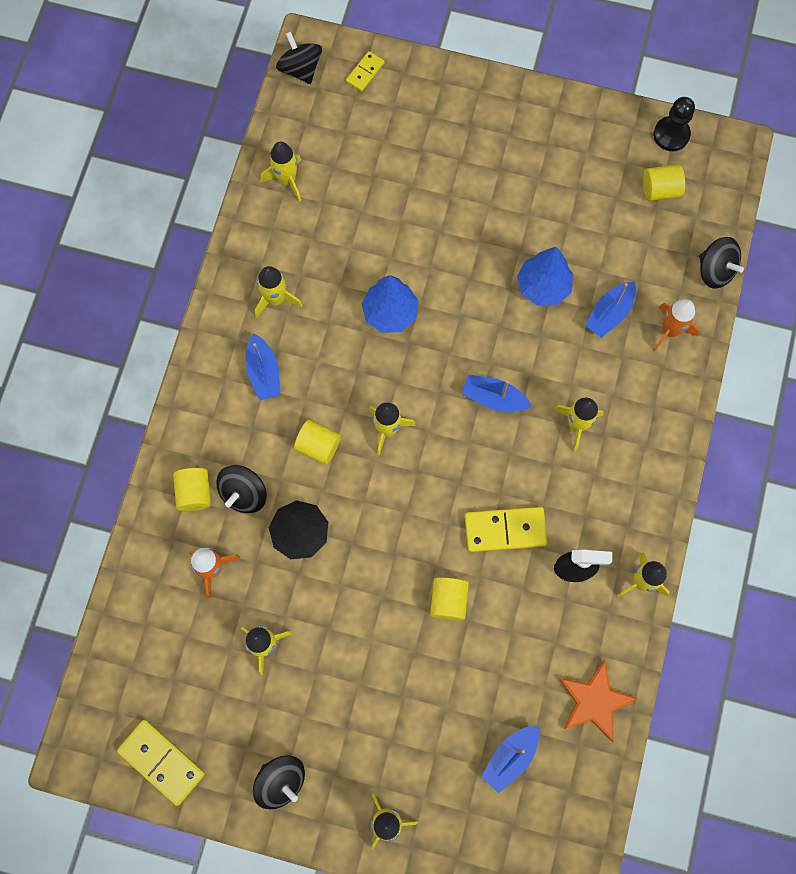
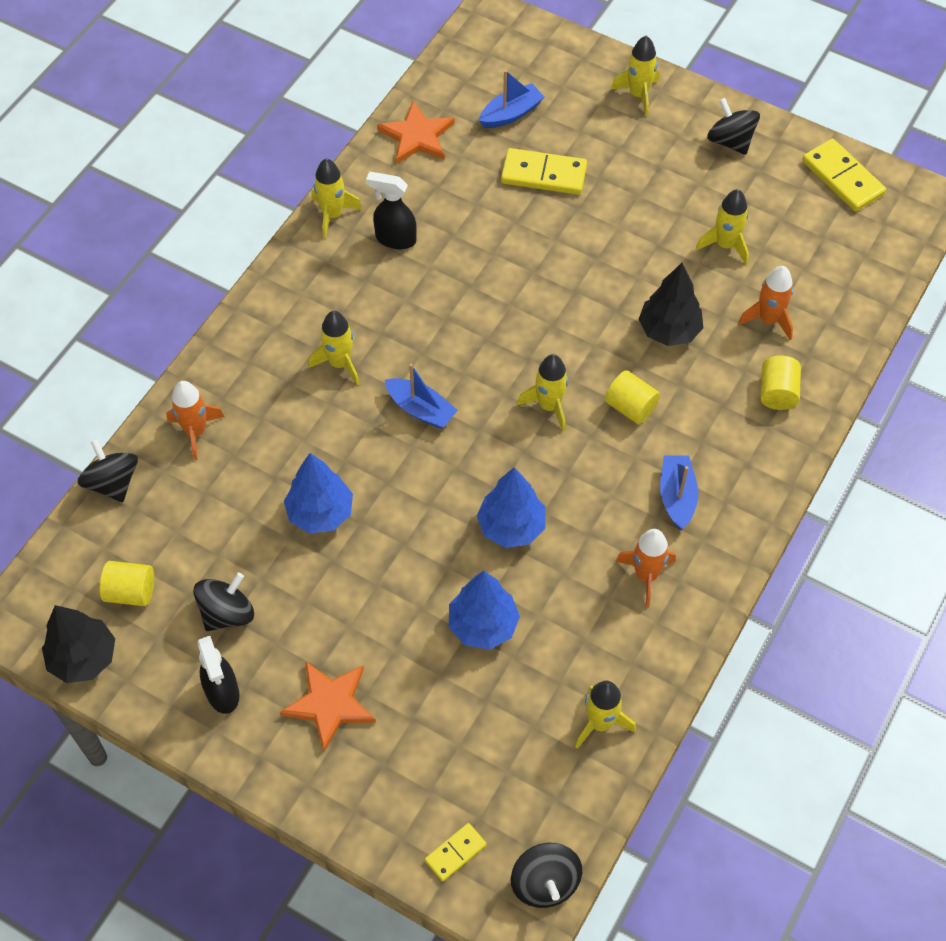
camera: 165 degrees left, 15 degrees down
(244, 493) = (722, 380): black spinning top -> black spinning top (227, 613)
(276, 299) = (646, 575): yellow rocket -> orange rocket
(390, 229) = (483, 625): none -> blue tree
(448, 601) = (530, 241): yellow cylinder -> none
(483, 146) = (330, 704): none -> orange star
(505, 530) = (452, 286): yellow domino -> yellow domino (543, 174)
(561, 135) = (223, 693): none -> black spray bottle
(609, 313) = (256, 465): blue boat -> none
(671, 135) = (83, 658): black pawn -> black tree

